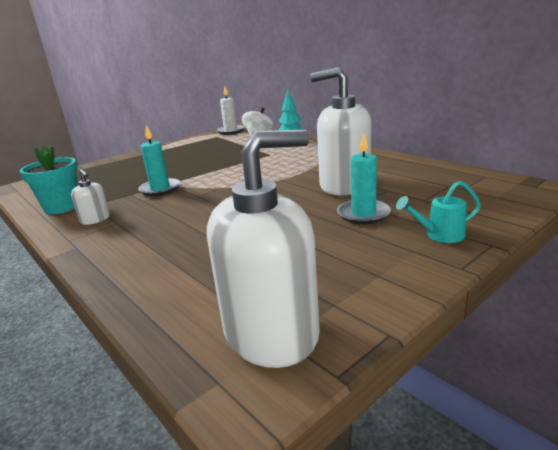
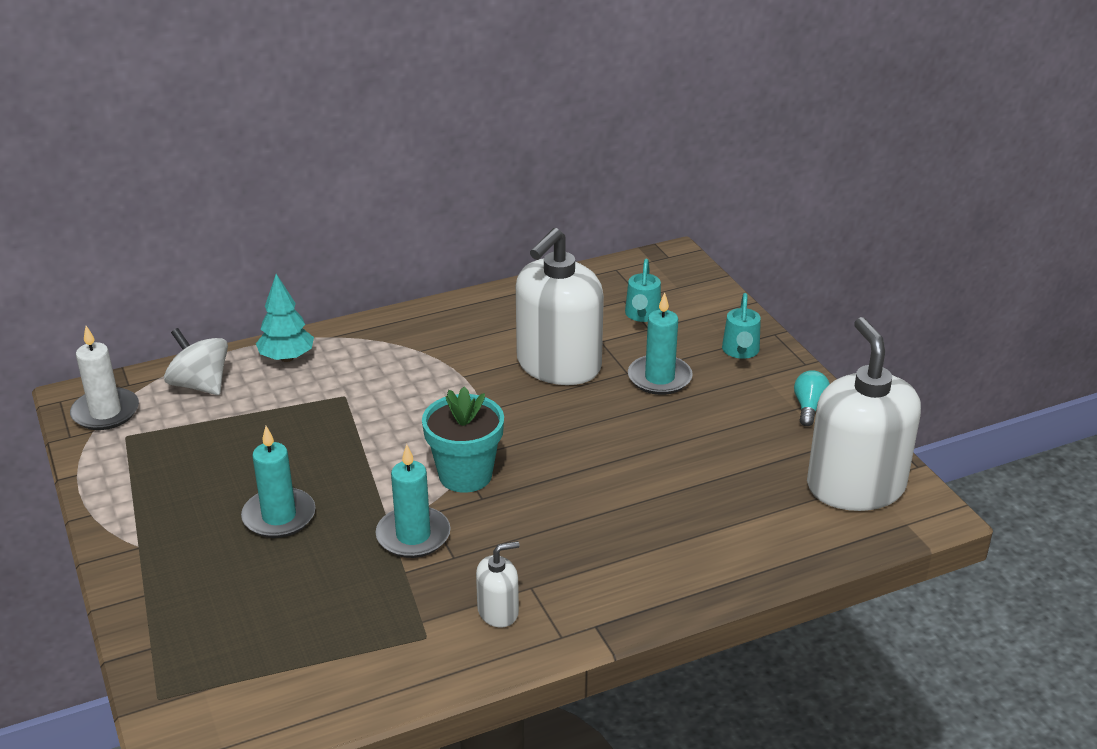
camera: 75 degrees left, 10 degrees up
(62, 207) = (400, 659): turquoise flower pot -> turquoise flower pot (465, 475)
(170, 165) = (279, 516): none -> turquoise candle
(388, 282) = (809, 407): none -> turquoise light bulb
(438, 194) = (642, 315): none -> turquoise watering can

